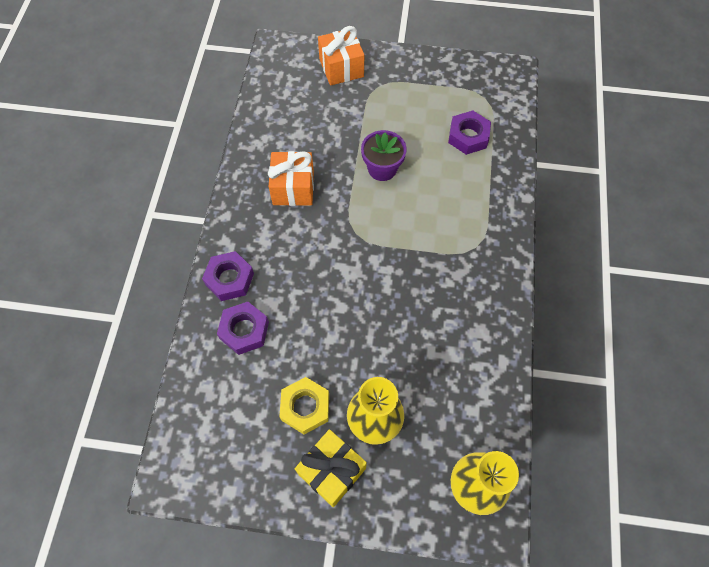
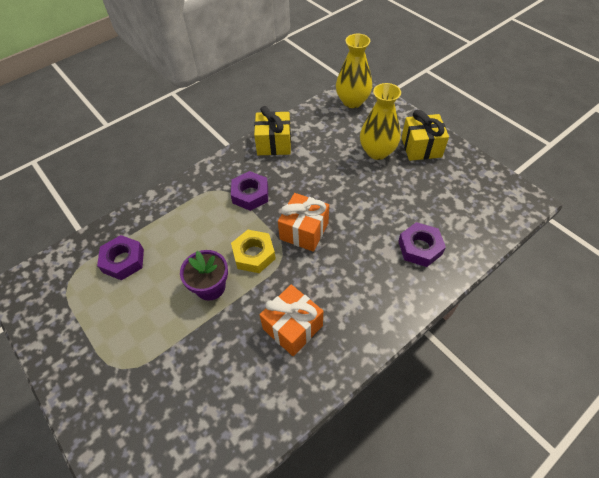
camera: 135 degrees left, 10 degrees down
(229, 279) = (405, 291): purple nut -> purple nut (250, 194)
(305, 407) = (412, 182): yellow nut -> yellow nut (254, 254)
(341, 68) = (123, 423): orange gift -> orange gift (304, 231)
(490, 341) = (274, 143): none -> yellow gift

